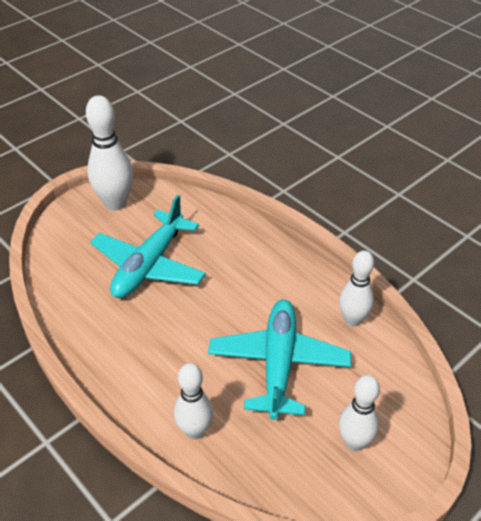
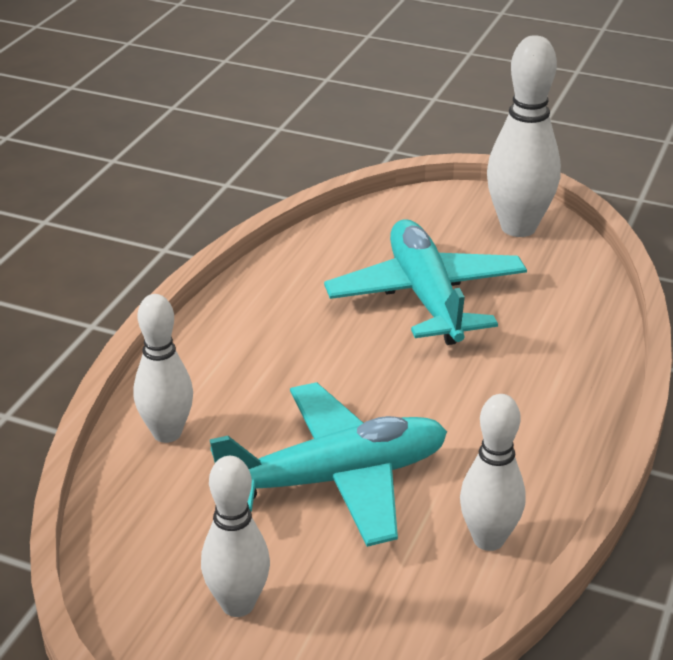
camera: 65 degrees right, 10 degrees down
(149, 265) = (426, 297): turquoise plane -> turquoise plane turned 75 degrees clockwise

